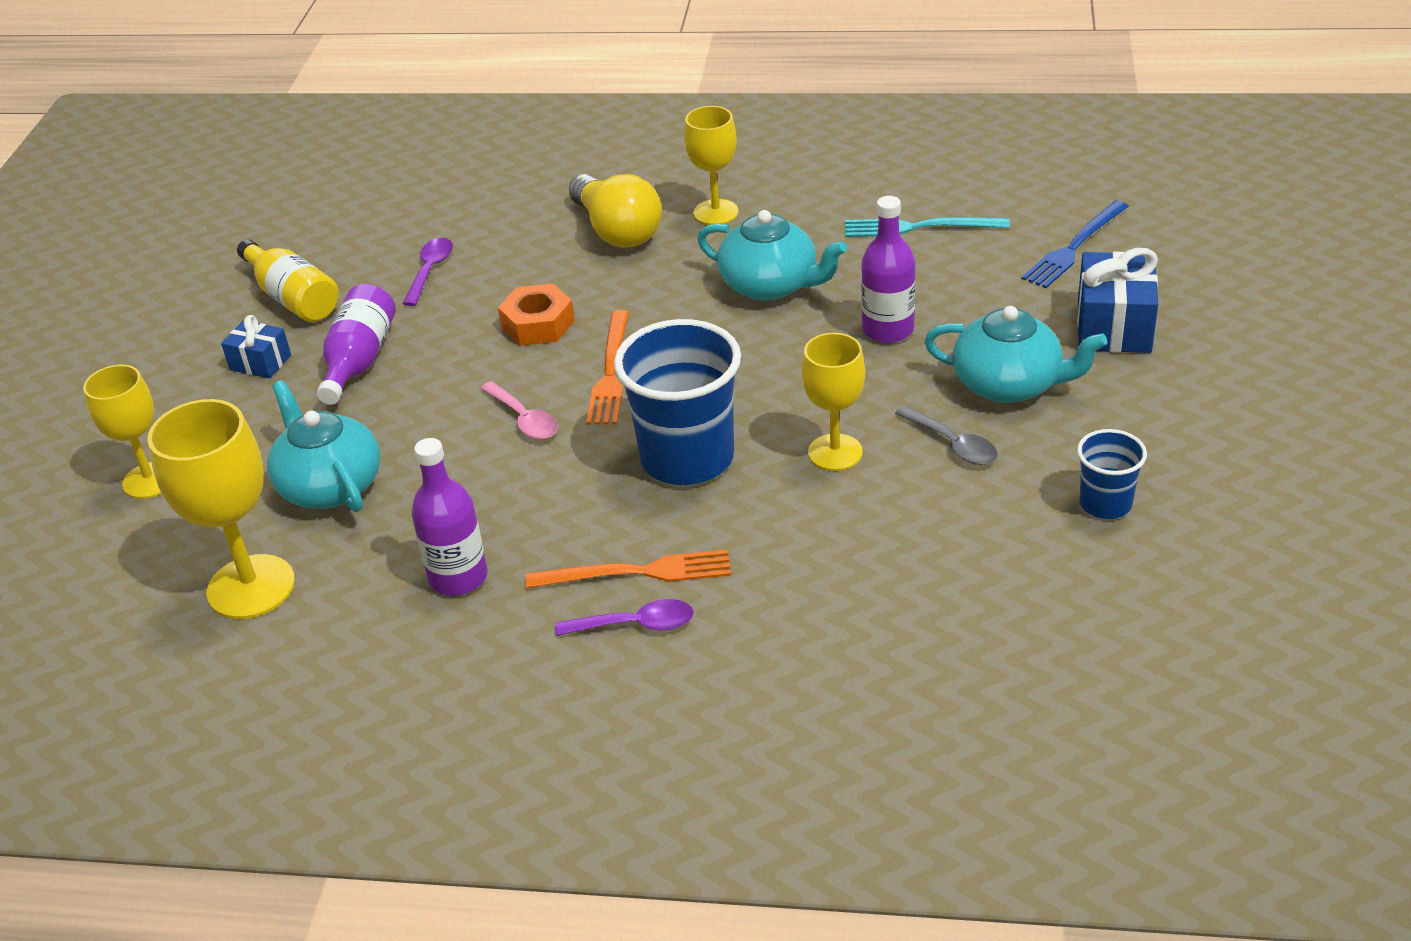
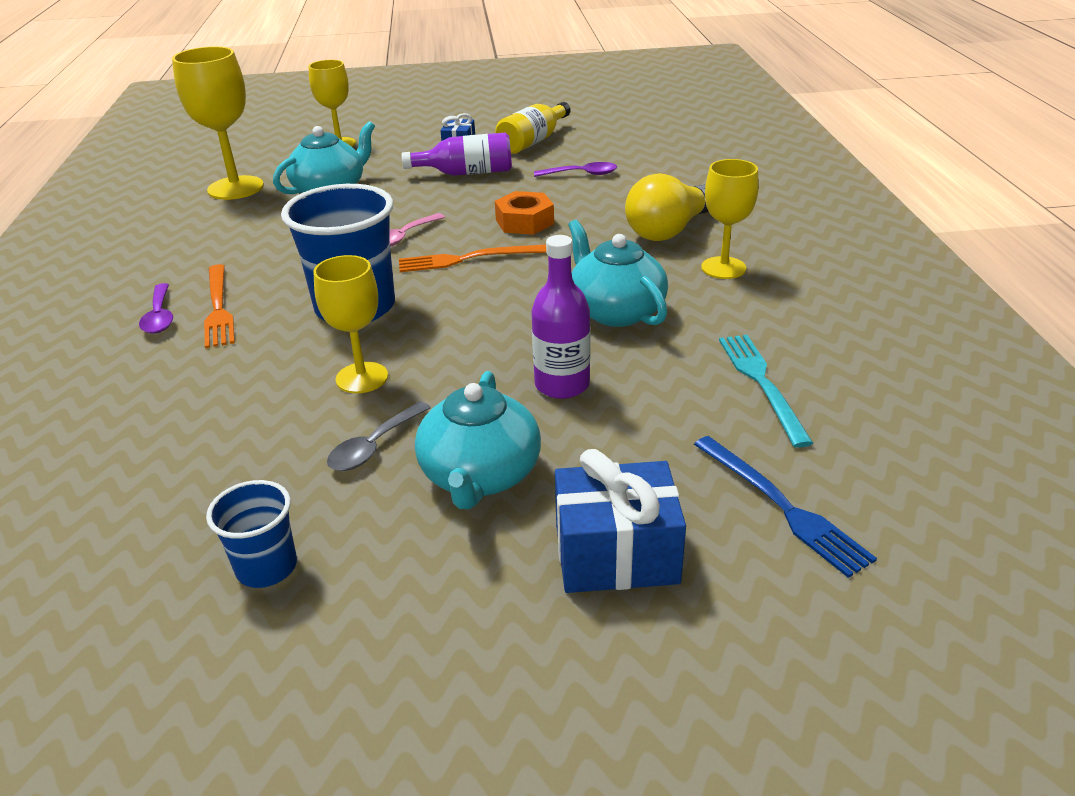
camera: 75 degrees right, 5 degrees down
(458, 577) = (229, 245): purple bottle -> none
(770, 285) = (615, 311): turquoise teapot -> turquoise teapot turned 135 degrees clockwise
(1074, 247) = (782, 506): blue fork -> blue fork turned 150 degrees counterclockwise

